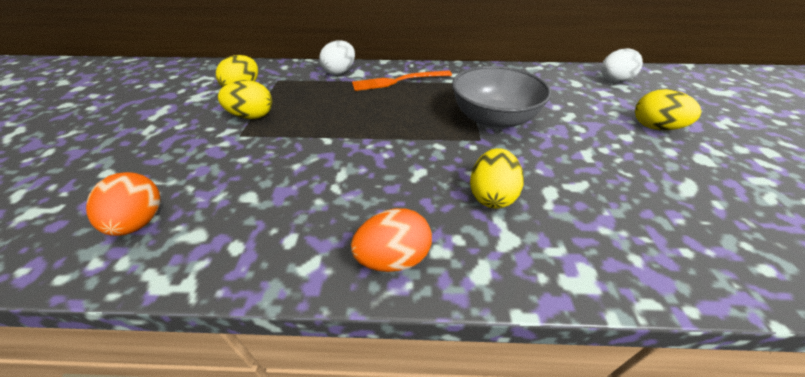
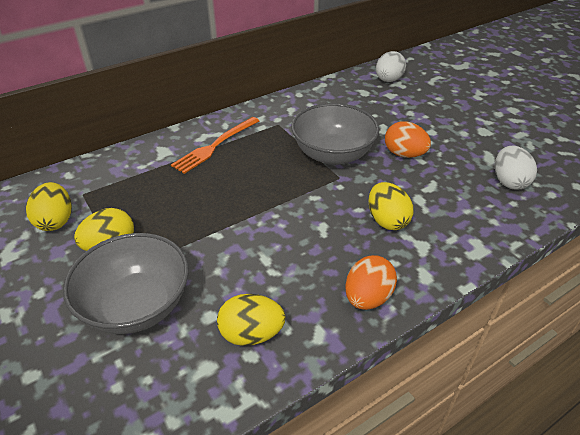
camera: 35 degrees left, 0 degrees up
(140, 222) = (141, 388): orange egg -> orange egg (404, 154)
(216, 162) = (137, 305): none -> grey bowl
(339, 72) = (142, 158): white egg -> white egg (509, 181)
(655, 127) = (443, 116): yellow egg -> yellow egg (251, 334)

